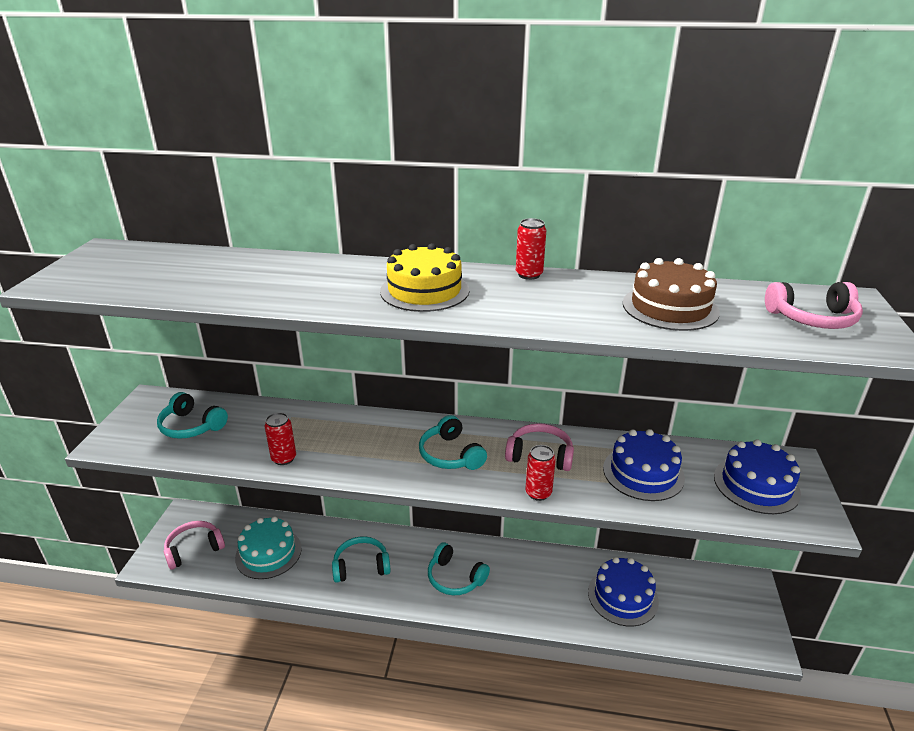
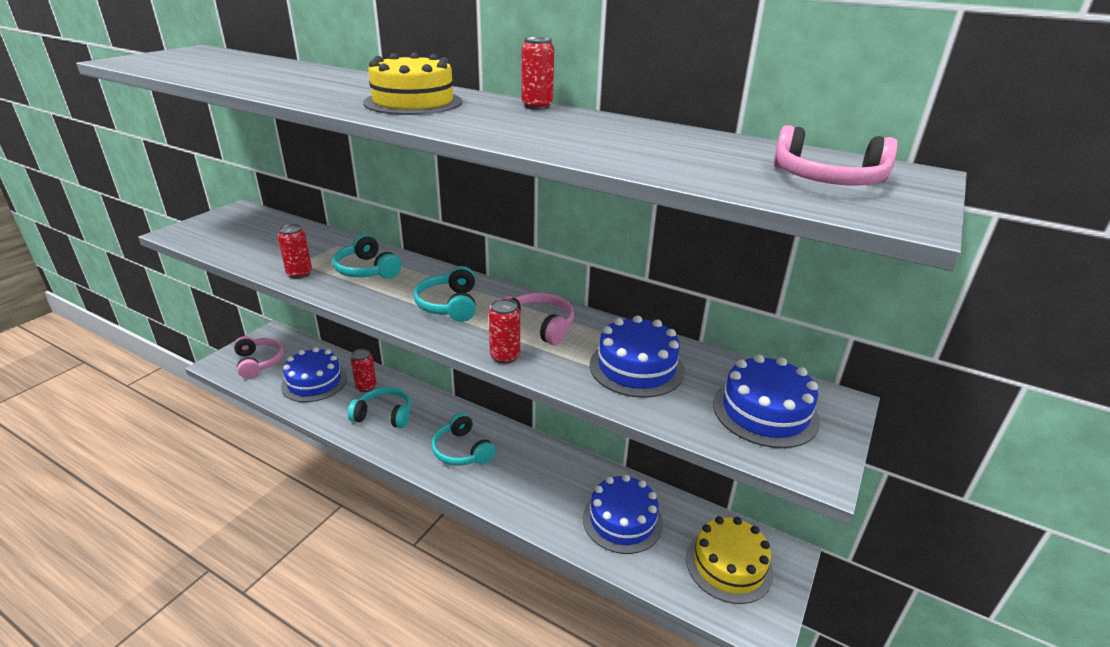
camera: 20 degrees right, 0 degrees up
(191, 426) = (251, 235): turquoise headphones -> turquoise headphones (366, 270)
(194, 549) = (259, 362): pink headphones -> pink headphones turned 75 degrees clockwise
(268, 553) = (314, 382): turquoise cake -> blue cake
(324, 542) = (366, 387): none -> red can
(670, 307) = (654, 147): brown cake -> none
(719, 606) = (728, 565): none -> yellow cake

